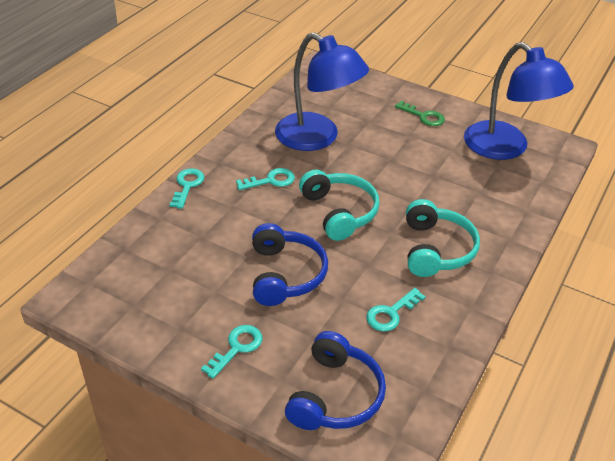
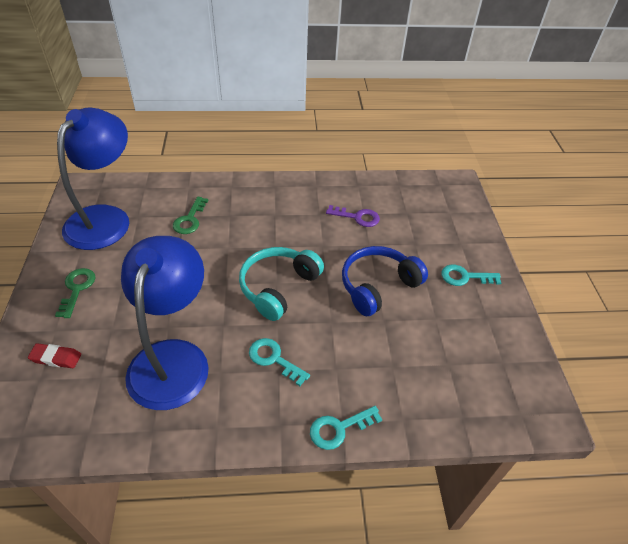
camera: 125 degrees left, 5 degrees up
(335, 395) = (443, 216): blue headphones -> none
(362, 96) = (56, 358): none -> red eraser
(391, 313) = (357, 217): turquoise key -> purple key
(436, 249) = (274, 217): turquoise headphones -> none
(471, 194) = (190, 219): none -> green key

